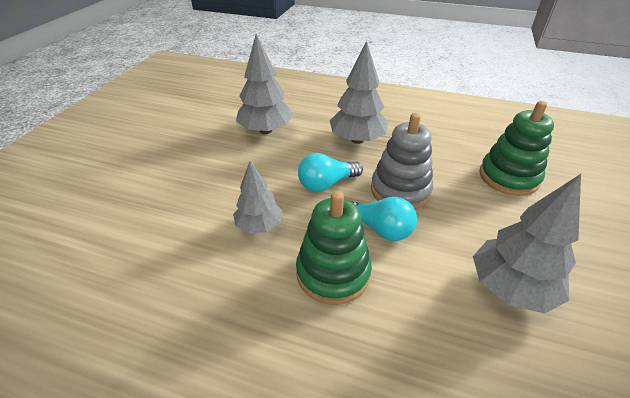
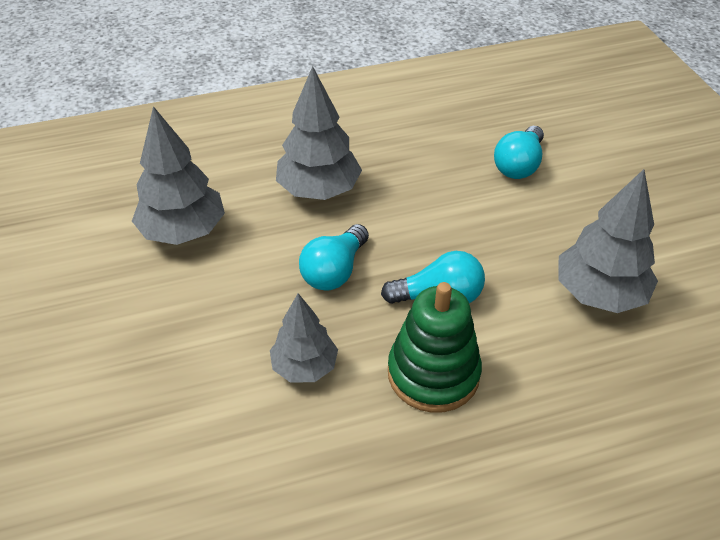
camera: 35 degrees left, 5 degrees up
(400, 190) = (423, 238): grey stacking toy -> none
(508, 177) = (519, 165): green stacking toy -> turquoise light bulb

